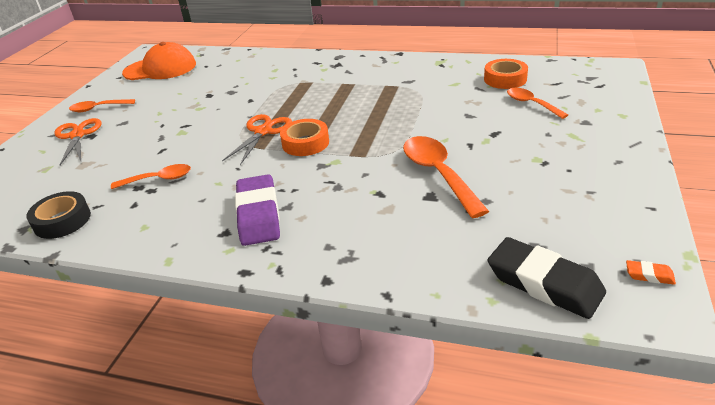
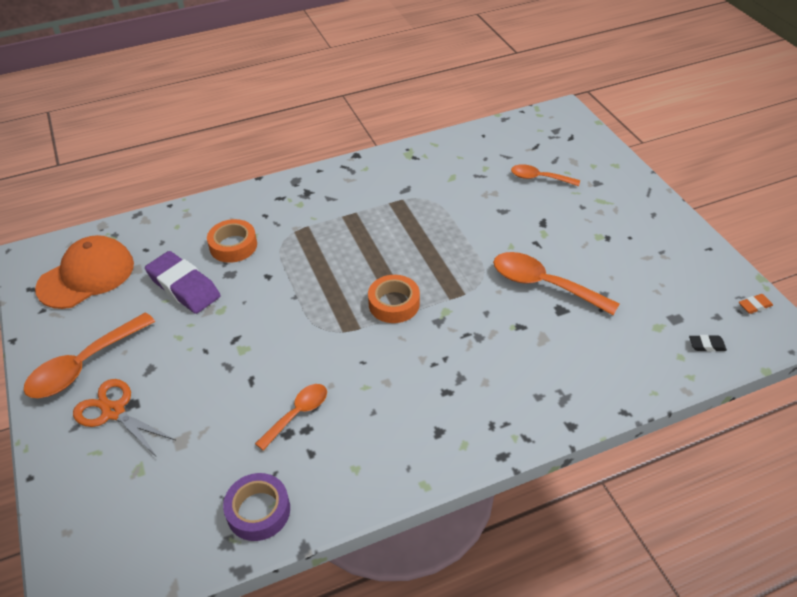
camera: 40 degrees left, 10 degrees up
(62, 221) = (258, 511): black tape -> purple tape
(98, 108) = (84, 365): orange spoon -> orange spoon, size x1.65
(258, 215) = (446, 399): purple eraser -> purple eraser (184, 287)
(263, 131) = (334, 309): orange scissors -> none
(505, 79) = (490, 156): orange tape -> orange tape (233, 246)
(544, 283) = (706, 345): black eraser -> black eraser, size x0.42

